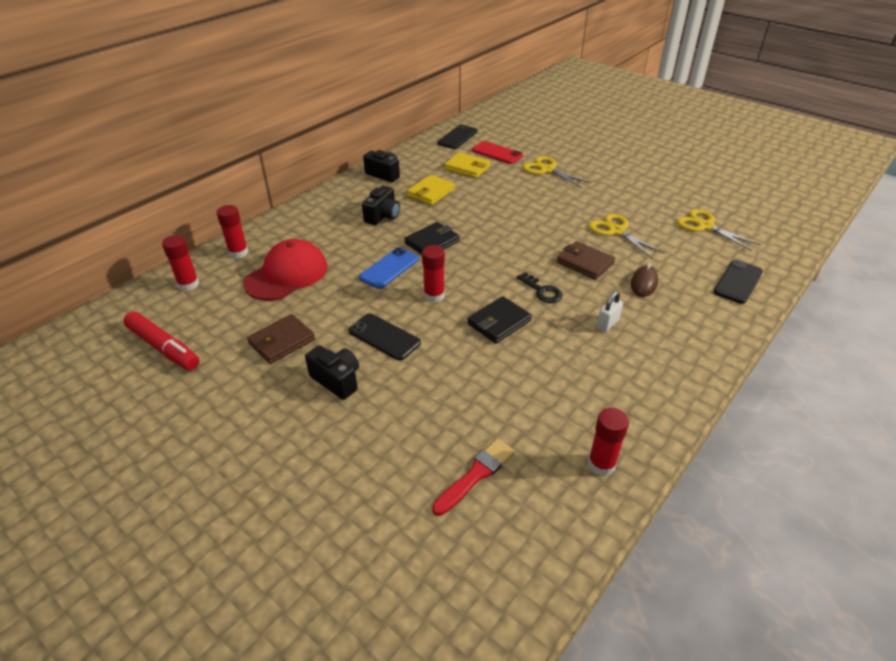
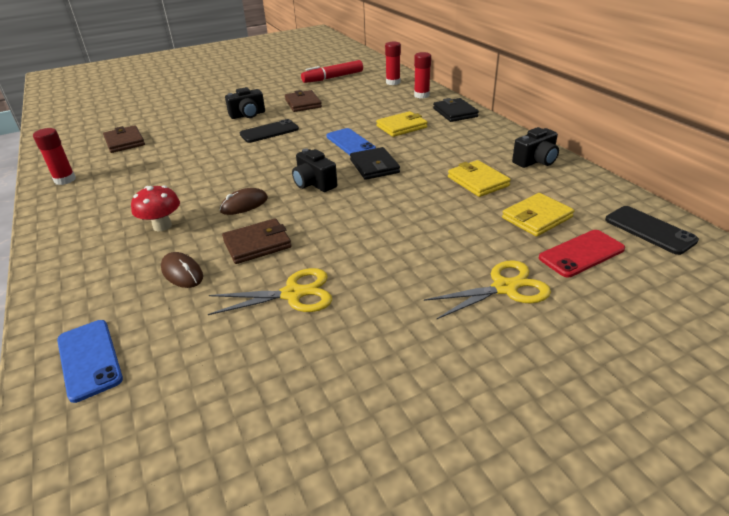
camera: 115 degrees right, 5 degrees down
(287, 275) = (377, 108): red cap -> none
(337, 247) = (401, 127): none -> yellow wallet
(382, 216) = (441, 150): black camera -> black camera (314, 184)
(434, 295) = (294, 155): red glue stick -> none
(476, 475) = (124, 142): red brush -> brown wallet
(499, 322) = (231, 175): black wallet -> black wallet (455, 112)
(542, 291) = (244, 205): black key -> brown mouse
(607, 324) = (162, 226): white padlock -> red mushroom
(705, 226) = (221, 404): yellow scissors -> none
(738, 282) = (89, 359): black phone -> blue phone

